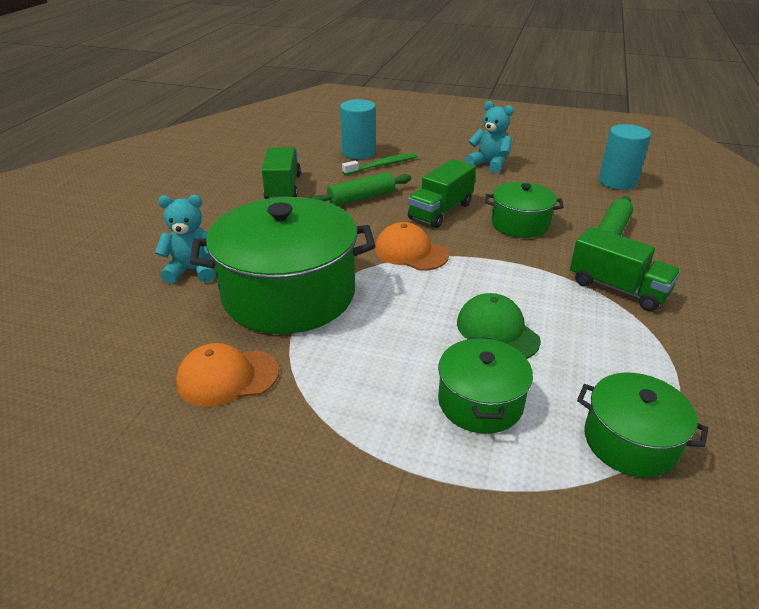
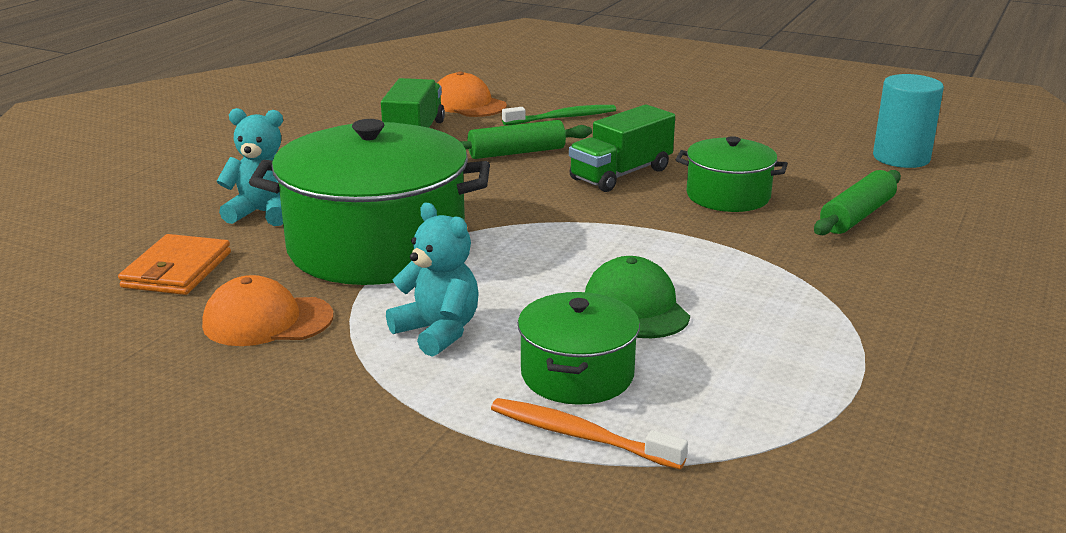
camera: 10 degrees right, 10 degrees down
(140, 334) = (177, 270): none -> orange wallet
(358, 152) = (535, 101): turquoise cylinder -> none
(411, 252) = (558, 215): orange cap -> orange cap (467, 104)
(489, 164) = (718, 126): turquoise teddy bear -> turquoise teddy bear (438, 332)
(506, 465) = (581, 436): none -> orange toothbrush
(617, 288) = (832, 276): green truck -> none
(630, 441) = (758, 431): green pot -> none

